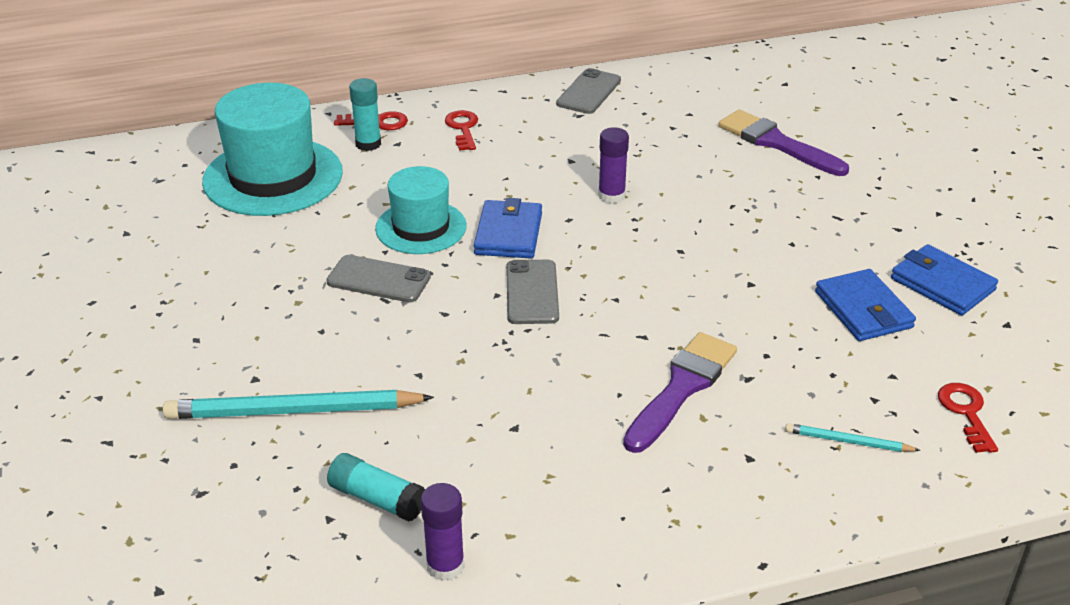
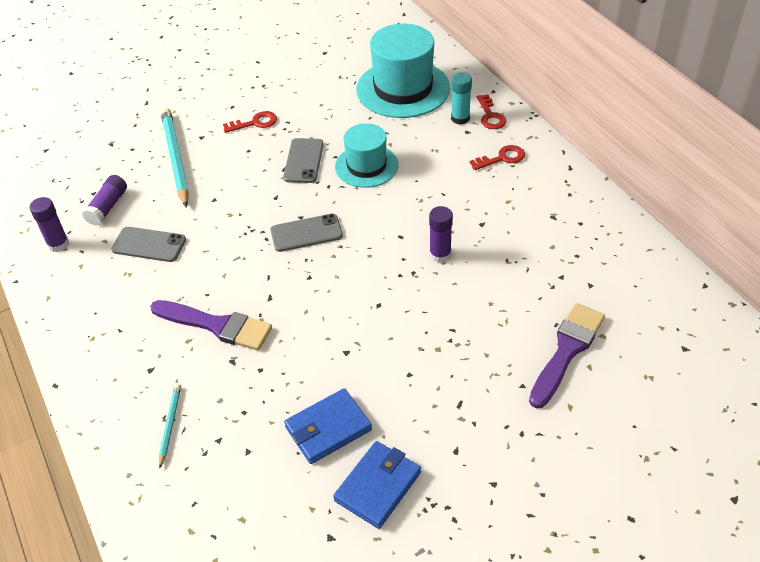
camera: 80 degrees right, 10 degrees up
(377, 498) = (108, 207): turquoise glue stick -> purple glue stick
(508, 234) = (372, 209): blue wallet -> none
(589, 92) = (593, 216): grey phone -> grey phone (149, 245)
(966, 413) = (208, 502): red key -> red key (255, 123)

